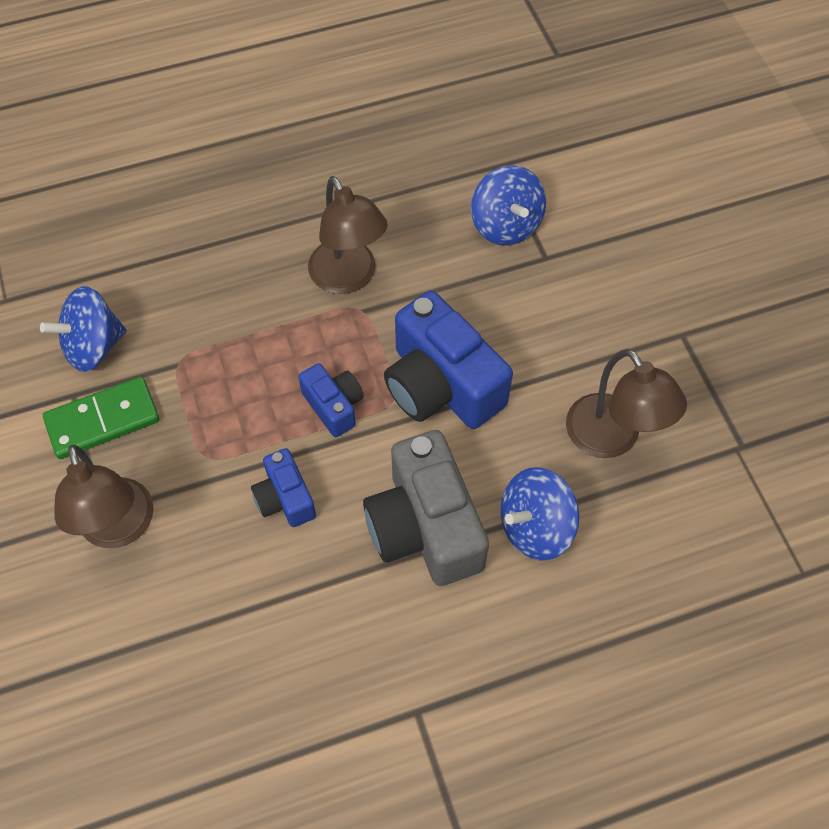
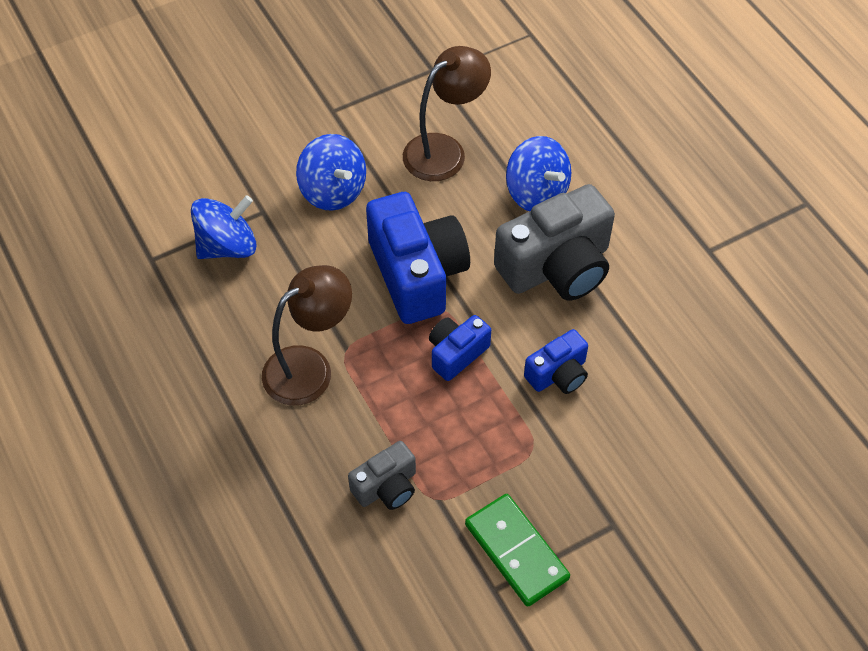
camera: 100 degrees left, 5 degrees down
(93, 346) = (432, 587): blue spinning top -> blue spinning top (333, 191)
(120, 528) = (623, 503): brown lamp -> none
(203, 324) = (386, 487): none -> grey camera
(441, 385) = (417, 274): blue camera -> blue camera turned 60 degrees counterclockwise

